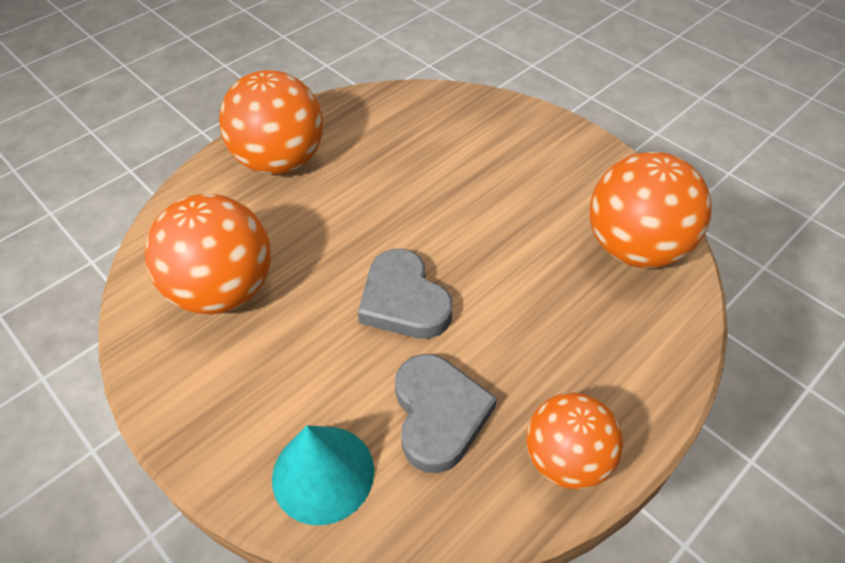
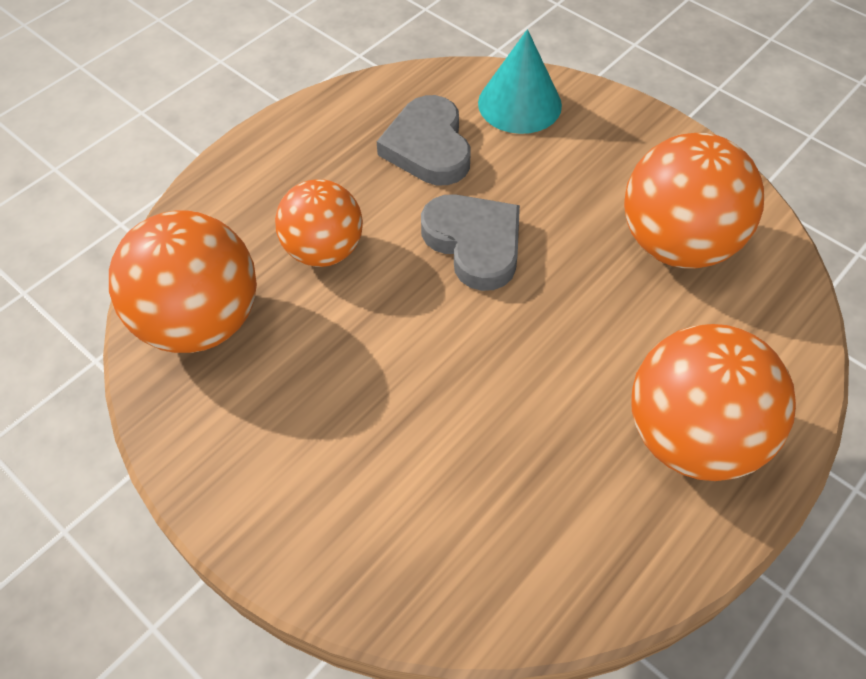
camera: 175 degrees right, 5 degrees up
(566, 459) = (319, 123): orange ball -> orange ball (324, 250)

